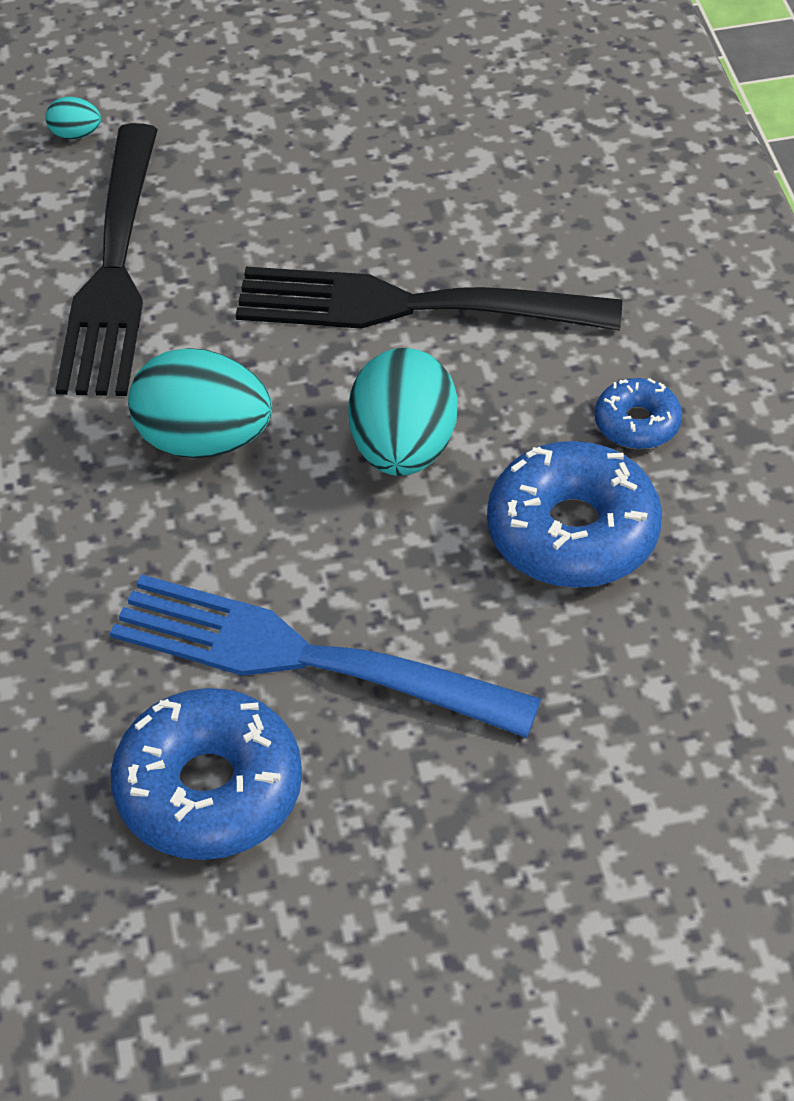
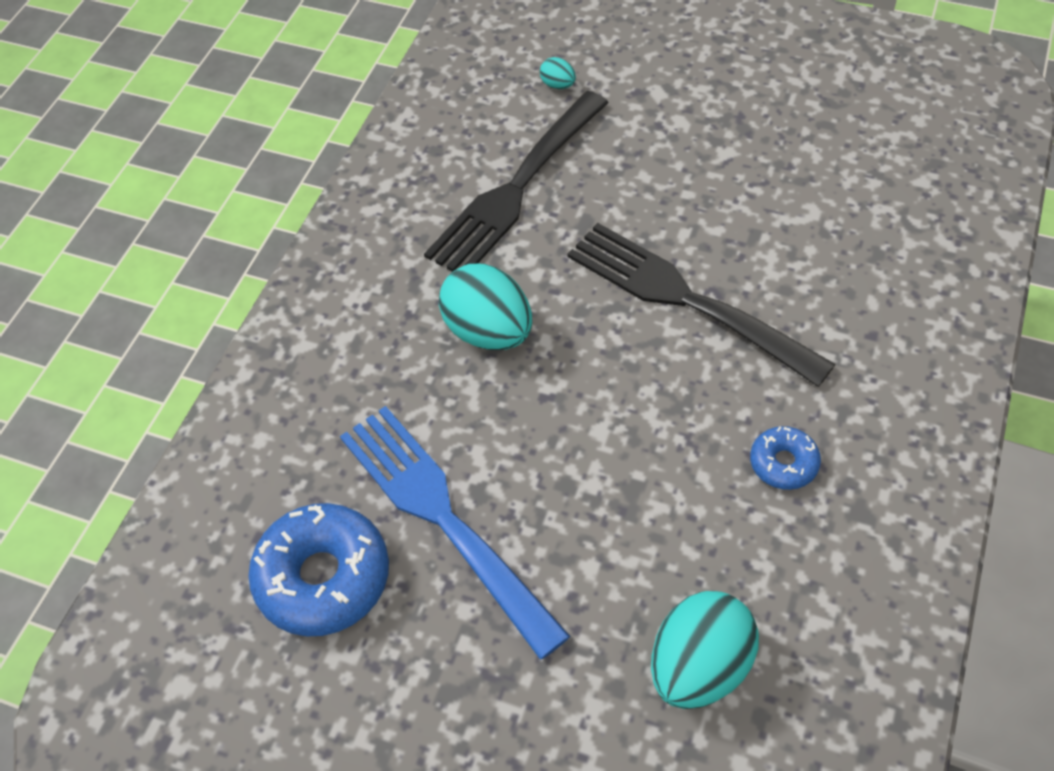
camera: 35 degrees right, 5 degrees up
(403, 449) = (609, 401): turquoise egg -> turquoise egg (699, 666)
(572, 532) = (681, 522): blue donut -> none

